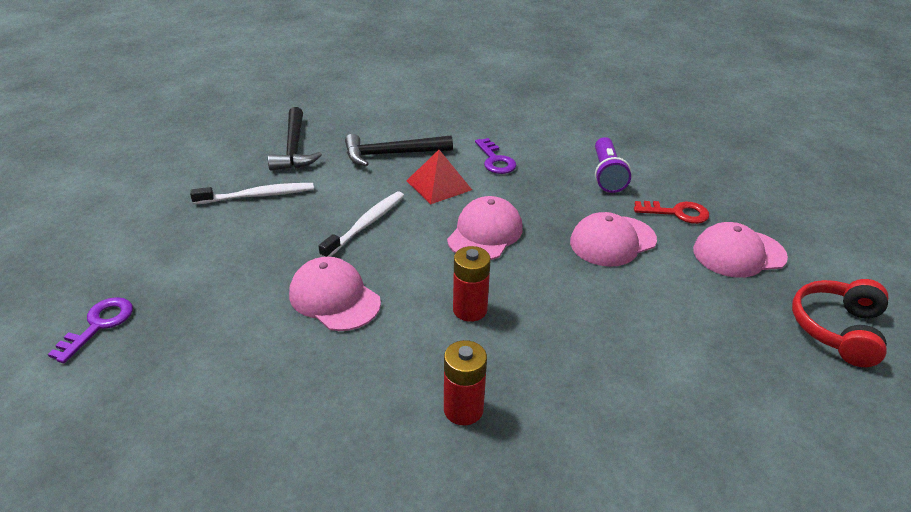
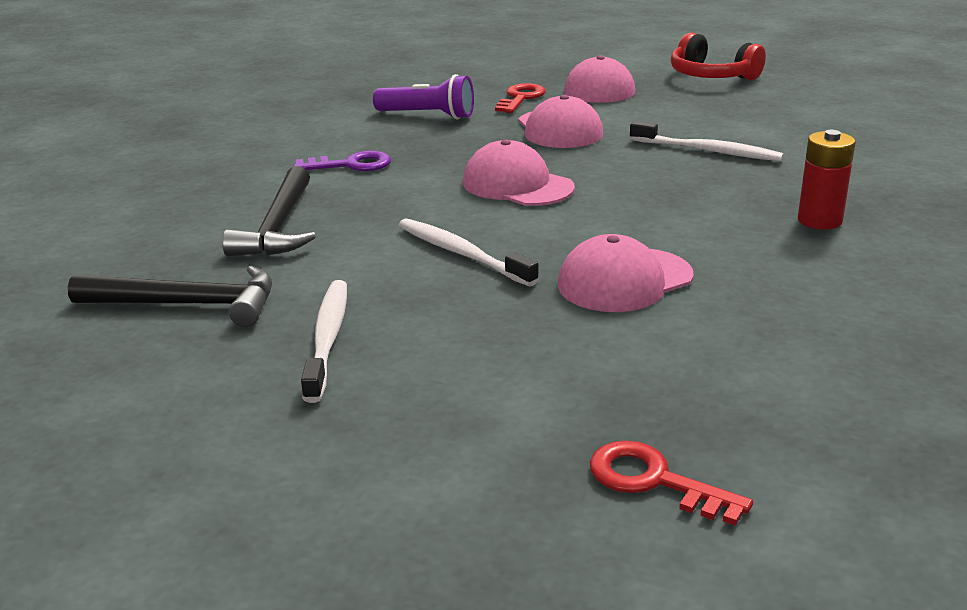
camera: 75 degrees left, 10 degrees down
(99, 325) = (654, 481): purple key -> red key
(439, 185) = (390, 202): red pyramid -> none
(470, 310) = (662, 205): red battery -> none
(605, 332) = (707, 151): none -> white toothbrush

